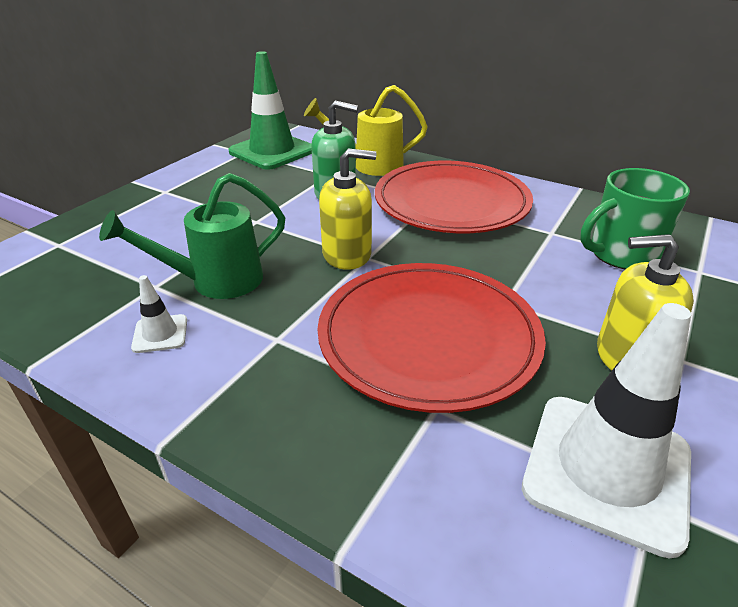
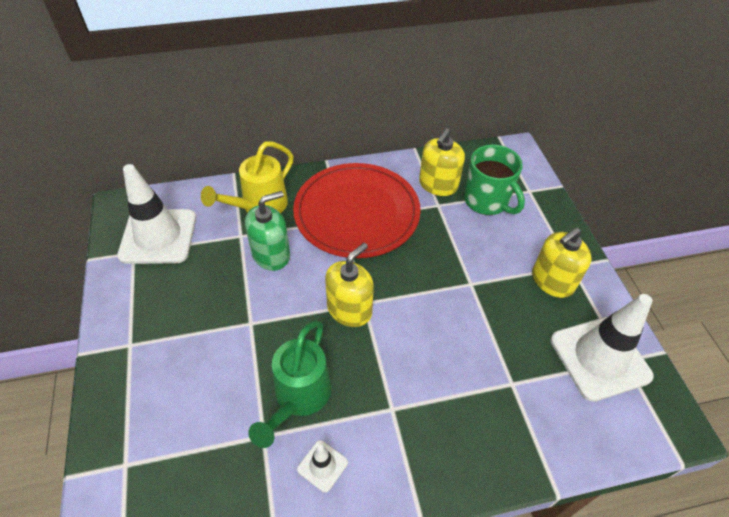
camera: 45 degrees left, 15 degrees up
(272, 151) = (158, 236): green traffic cone -> white traffic cone
(428, 337) = (463, 340): red plate -> none
(572, 219) = (438, 185): none -> yellow soap dispenser
(621, 254) = (487, 201): green mug -> green mug turned 60 degrees counterclockwise

